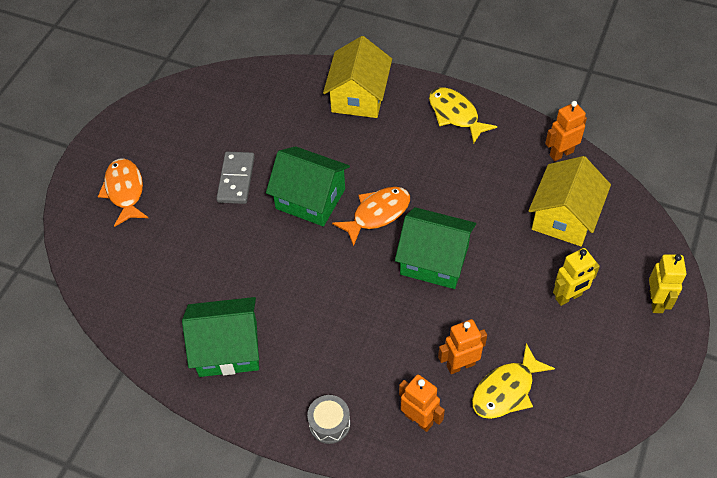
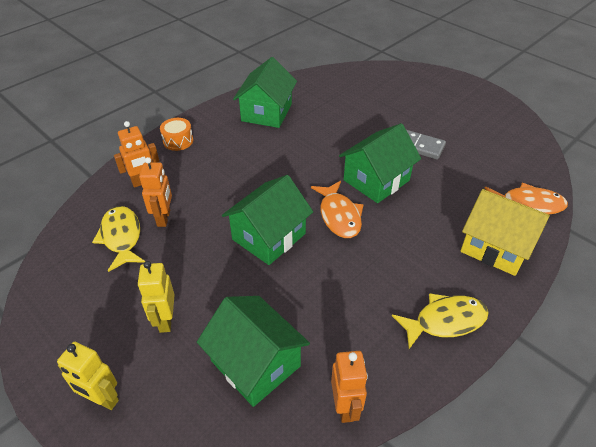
camera: 110 degrees right, 10 degrees down
(125, 191) = (427, 94): orange fish -> orange fish (527, 204)
(329, 424) = (178, 141): grey drum -> orange drum
(564, 217) = (255, 363): yellow house -> green house

